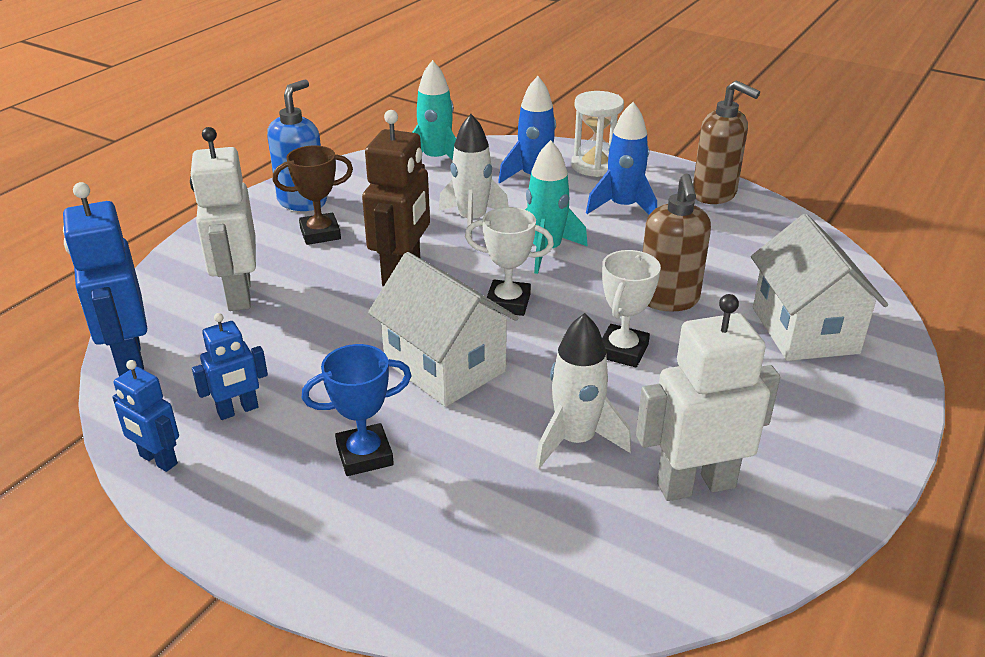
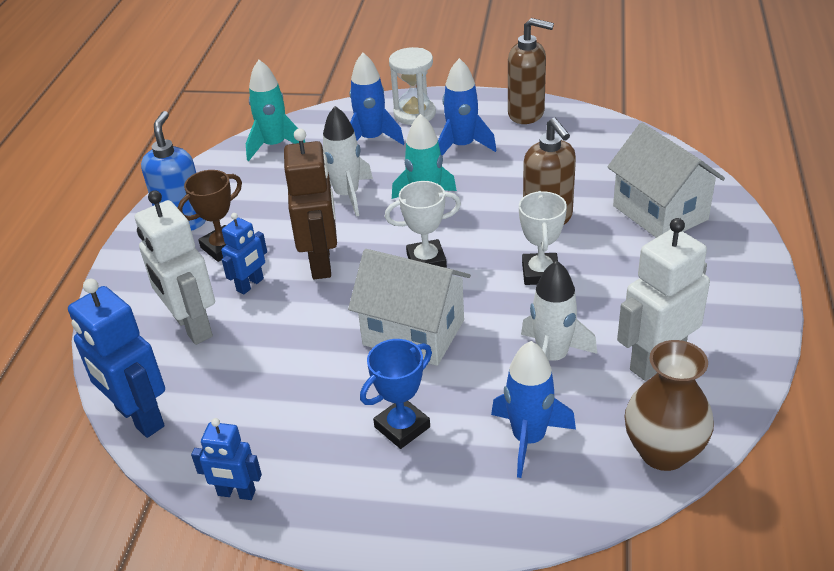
camera: 20 degrees left, 5 degrees up
(238, 410) = (271, 428): blue robot -> blue robot (250, 285)
(490, 515) = (528, 439): none -> blue rocket
(636, 588) = (663, 452): none -> brown vase

